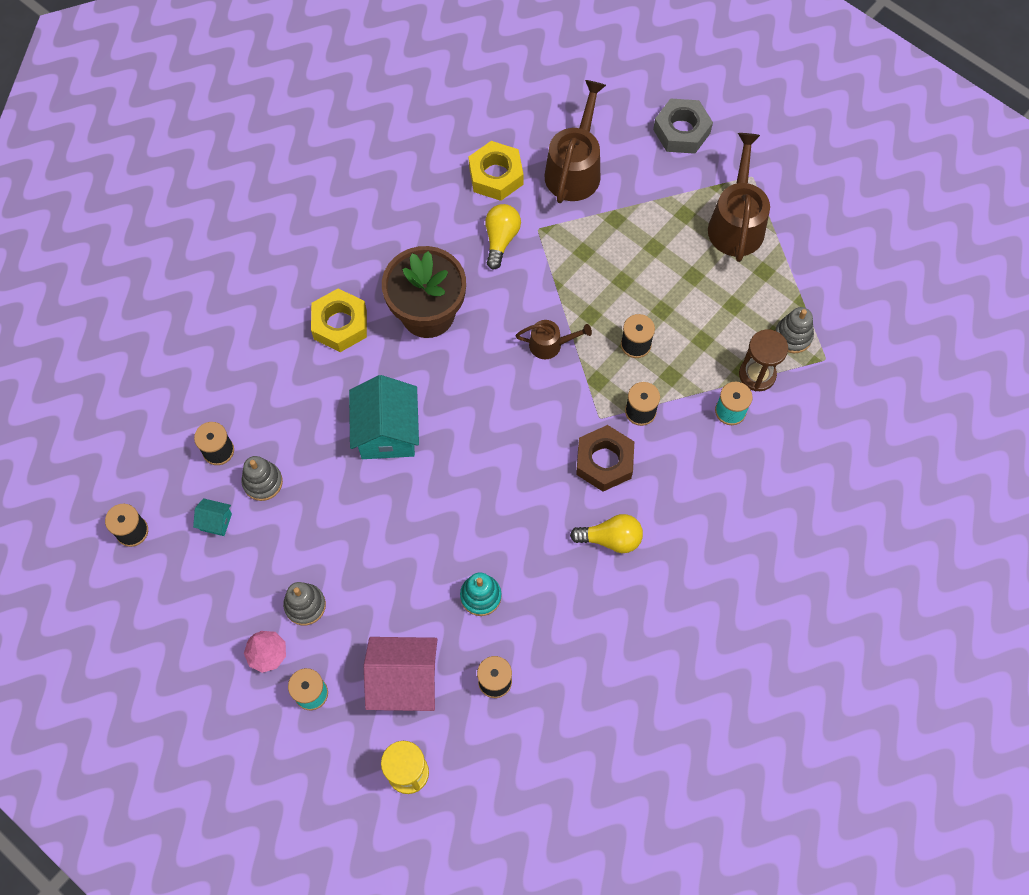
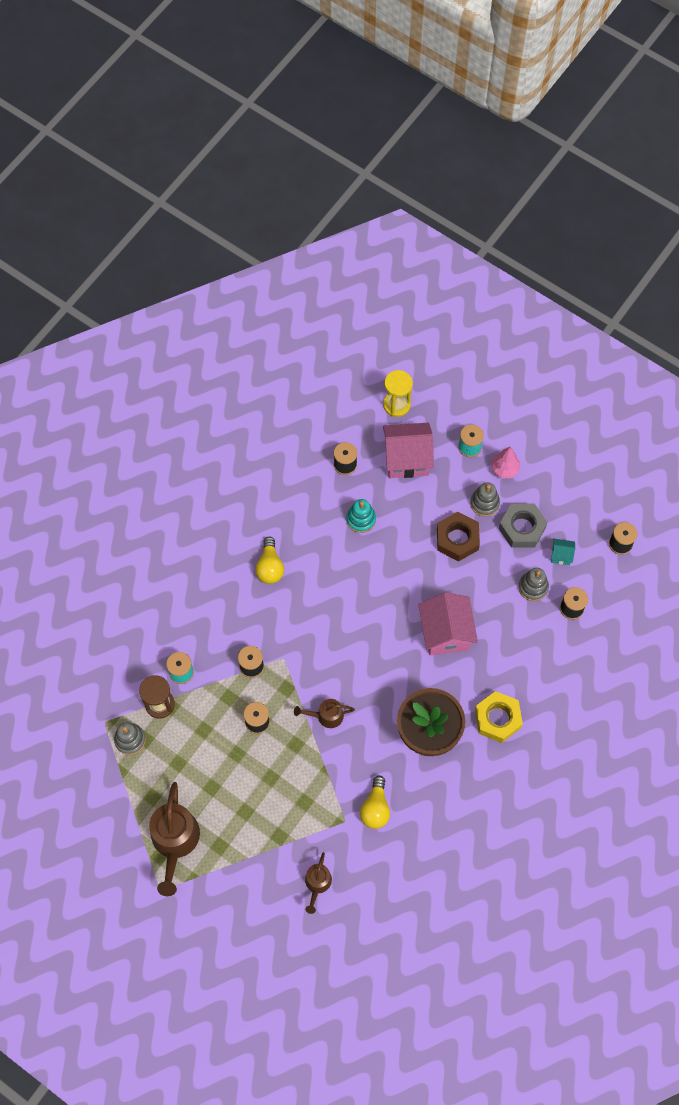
camera: 175 degrees right, 0 degrees up
(387, 432) = (446, 633): turquoise house -> pink house
(496, 176) = (386, 871): yellow nut -> none
(575, 169) = (317, 884): brown watering can -> brown watering can, size x0.54
(604, 461) = (278, 624): brown nut -> brown nut (457, 539)
(611, 539) = (270, 567): yellow light bulb -> yellow light bulb turned 90 degrees counterclockwise
(681, 131) = (223, 932): grey nut -> grey nut (522, 528)

